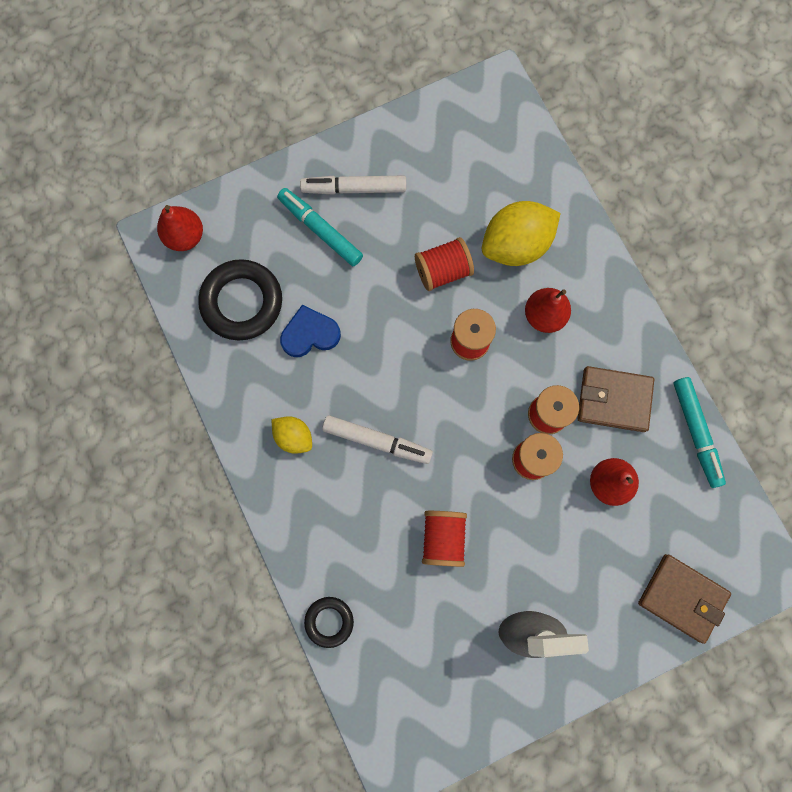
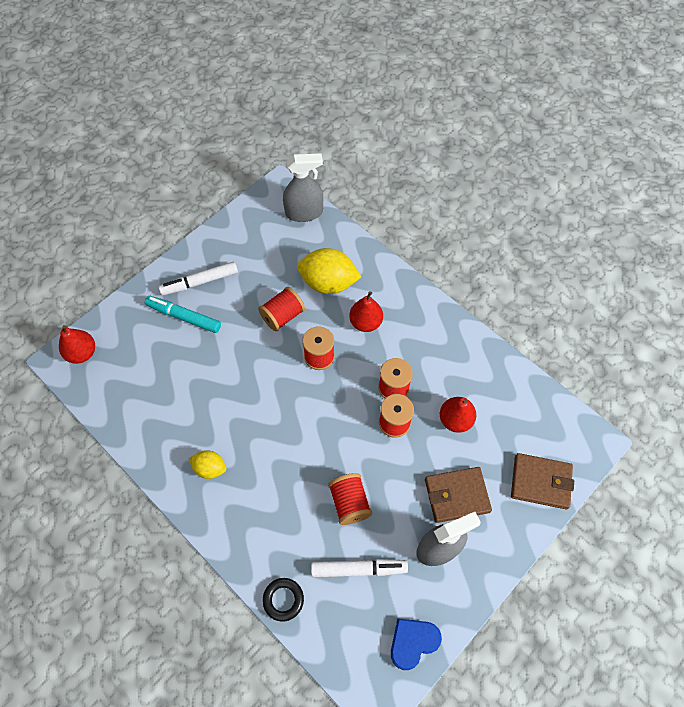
camera: 20 degrees left, 15 degrees down
(242, 302) = (140, 385): black ring -> none
(310, 334) = (199, 390): blue heart -> blue heart (413, 642)
(377, 441) = (275, 449): white marker -> white marker (358, 569)
(515, 245) = (328, 283): yellow lemon -> yellow lemon turned 60 degrees clockwise
(519, 133) = (304, 213): none -> grey spray bottle
(613, 400) = (436, 362): brown wallet -> brown wallet (457, 495)
(696, 432) = (502, 364): turquoise marker -> none

